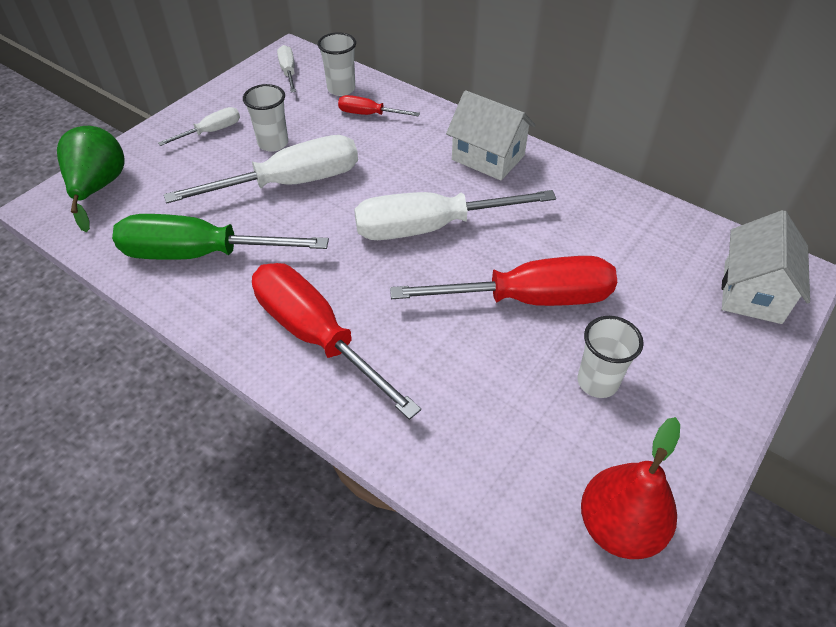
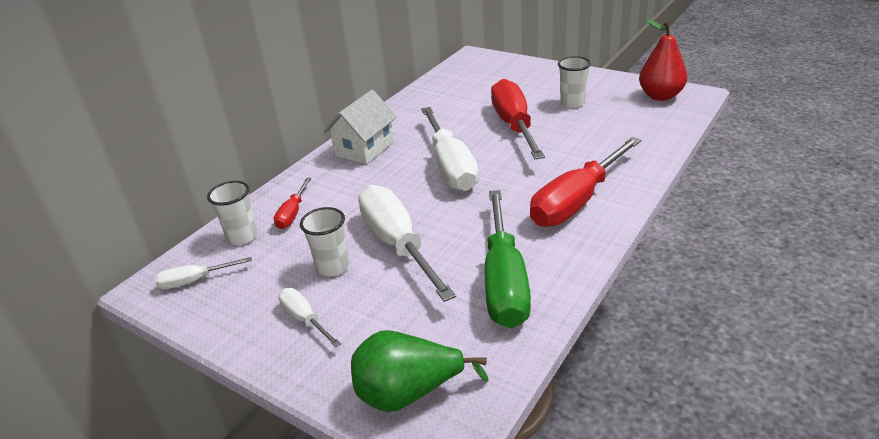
camera: 90 degrees left, 15 degrees down
(752, 292) = (490, 65): white house -> none

